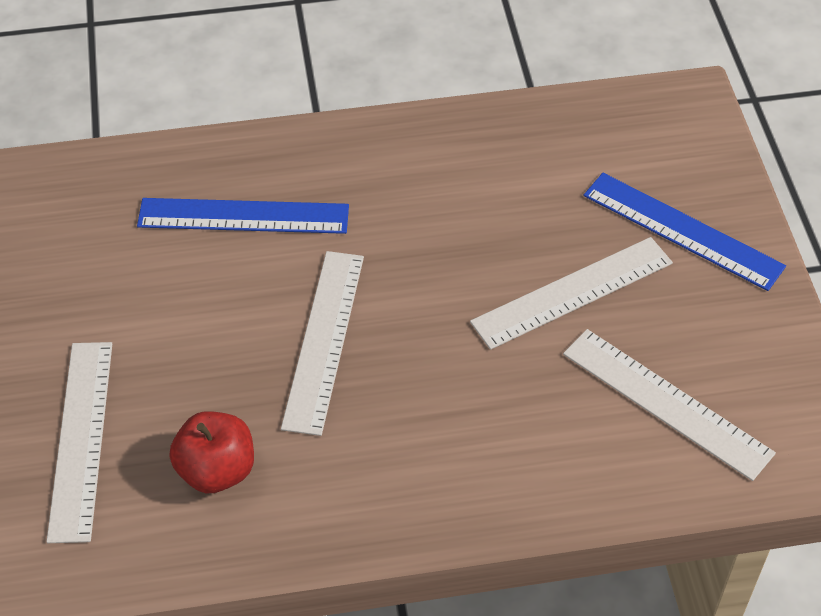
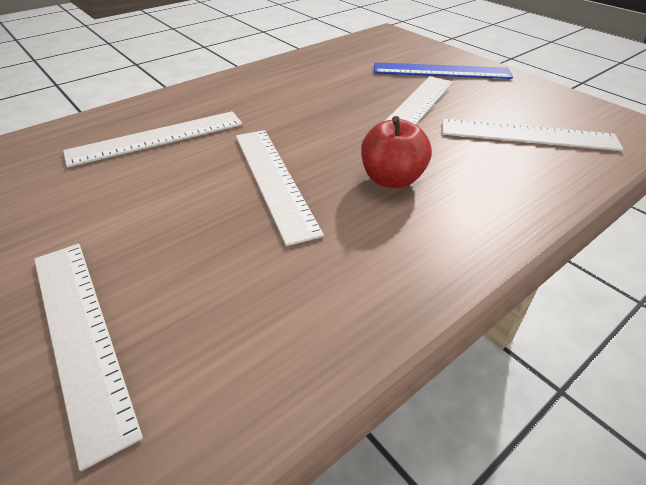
camera: 30 degrees left, 10 degrees down
(216, 470) = (249, 300): red apple -> red apple (392, 179)
(243, 216) = (157, 138): blue ruler -> white ruler

